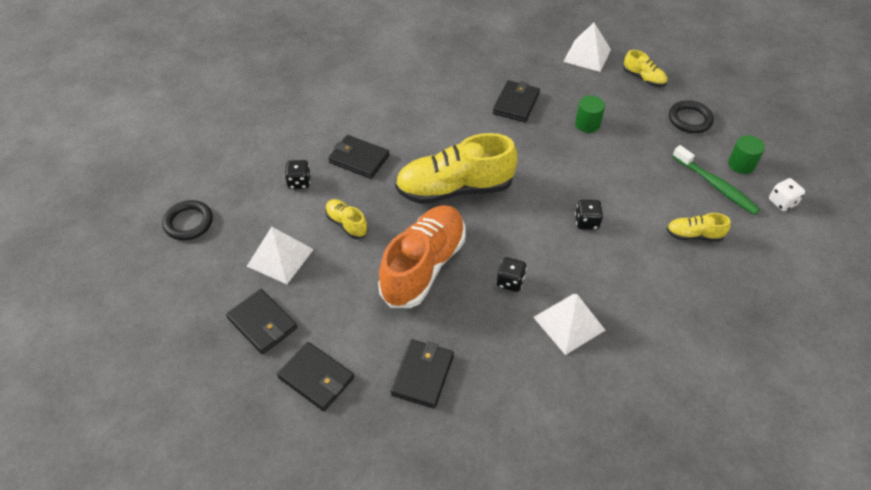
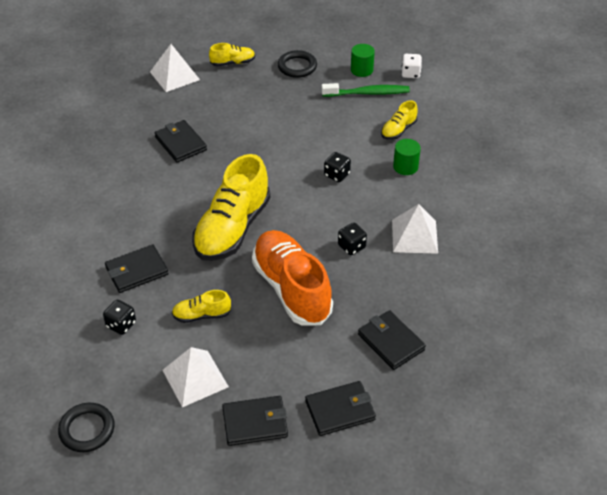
camera: 55 degrees left, 5 degrees down
(587, 124) = (245, 118): green cylinder -> green cylinder (405, 167)

